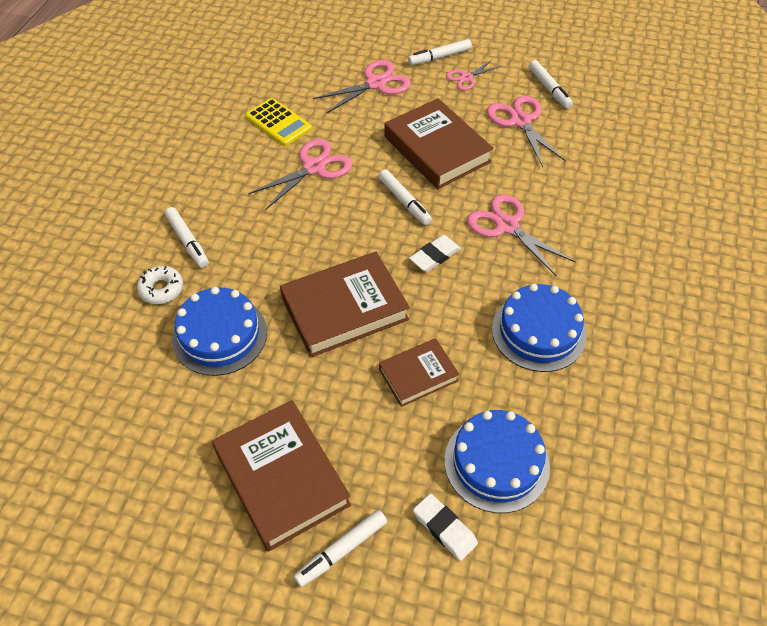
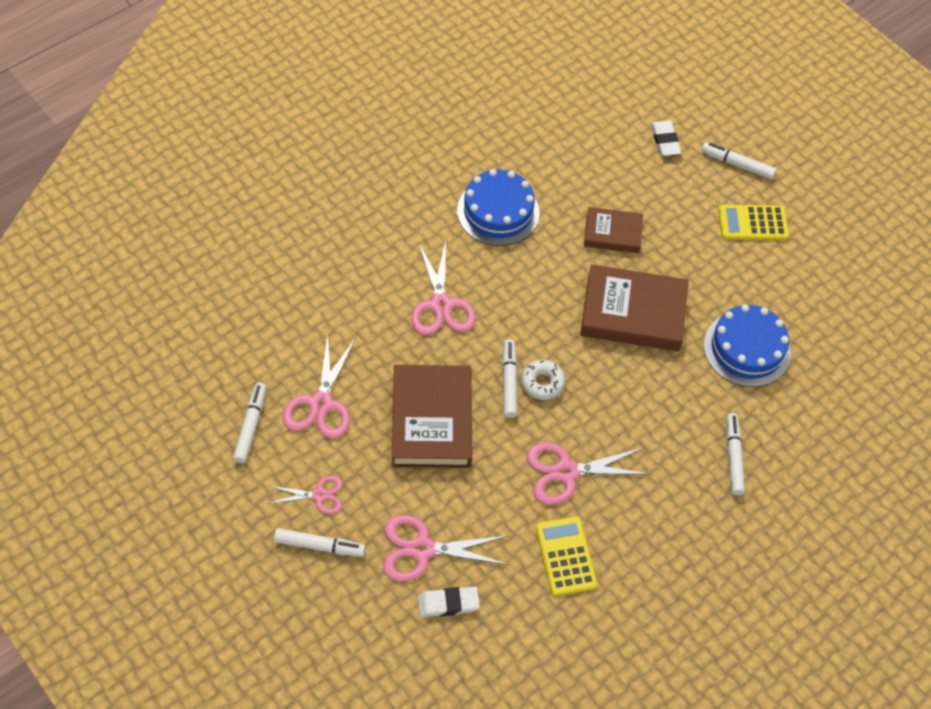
camera: 150 degrees left, 5 degrees up
(161, 289) = (777, 420): white donut -> white donut (542, 383)
(281, 478) = (752, 223): brown book -> yellow calculator
(341, 550) = (737, 164): white marker -> white marker turned 150 degrees counterclockwise
(435, 256) = (525, 314): white eraser -> white eraser (448, 603)
(496, 463) = (603, 154): blue cake -> none

